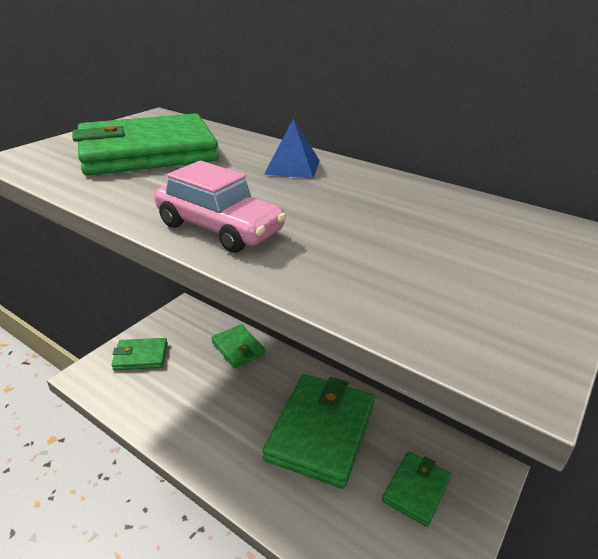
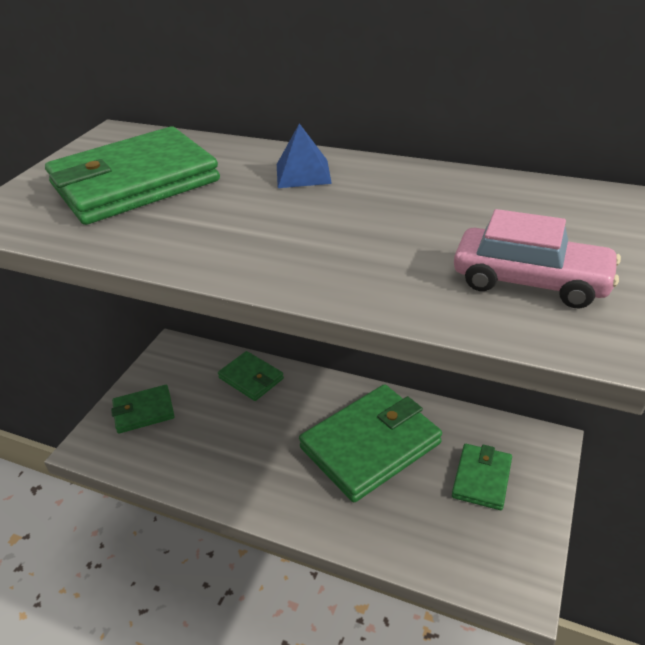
camera: 10 degrees left, 5 degrees up
(220, 228) = (267, 259): pink car -> pink car (530, 281)
(321, 431) = (370, 445): green wallet -> green wallet turned 45 degrees clockwise

